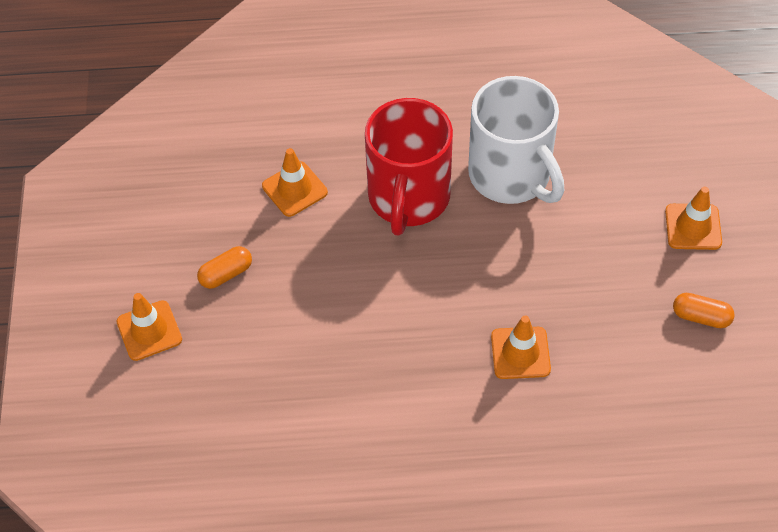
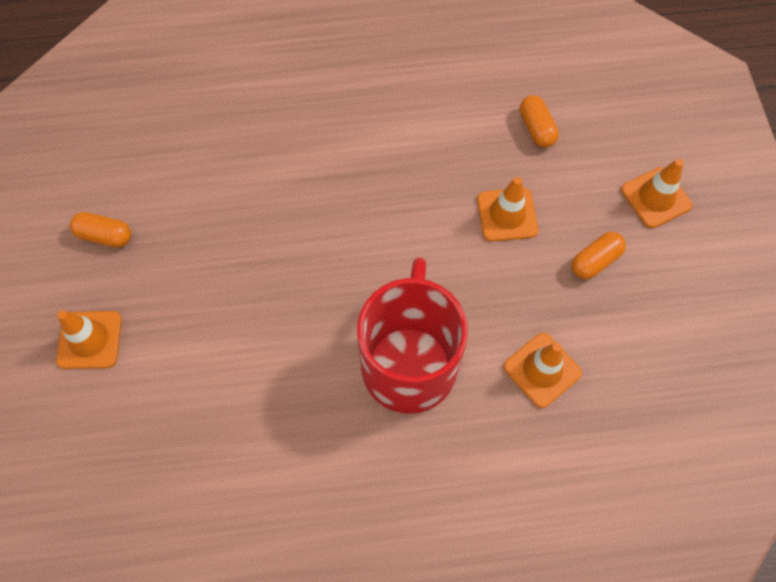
camera: 175 degrees right, 10 degrees up
(253, 410) = (536, 128): none -> orange capsule
(511, 176) = (289, 399): white mug -> none
(520, 353) = (289, 191): orange traffic cone -> orange traffic cone (507, 215)

